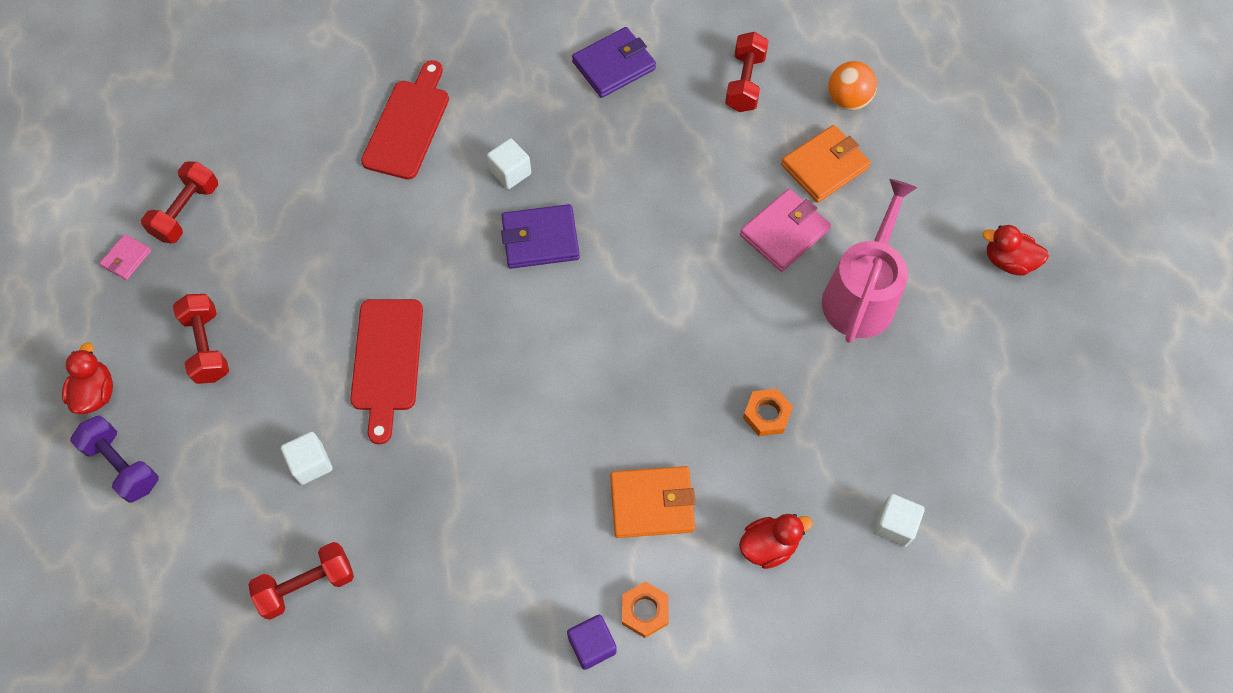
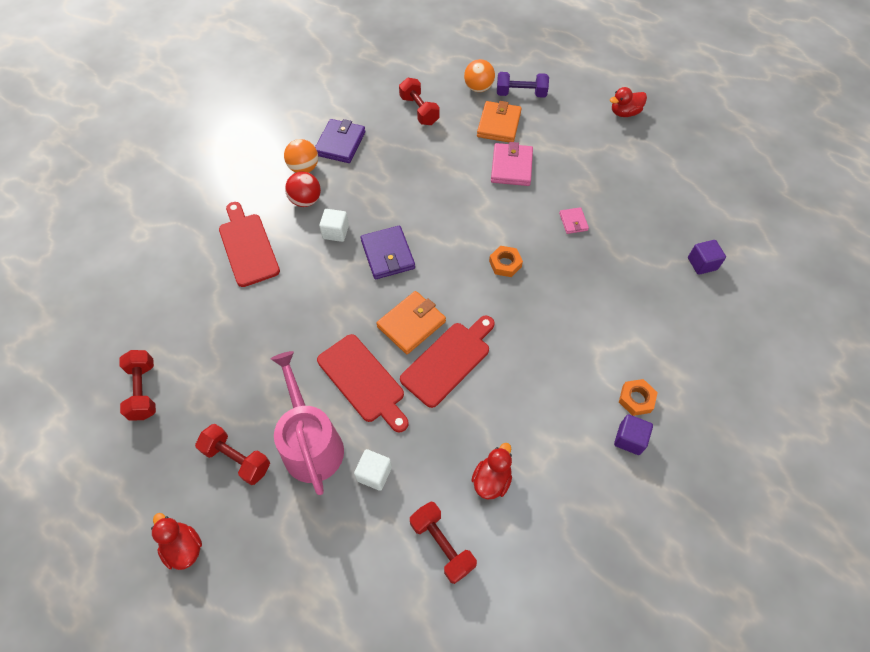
camera: 40 degrees left, 5 degrees down
(123, 465) = (248, 576): purple dumbbell -> purple dumbbell (521, 94)
(127, 258) = (125, 448): pink wallet -> pink wallet (573, 222)
(307, 585) = (442, 545): red dumbbell -> red dumbbell turned 60 degrees counterclockwise
(489, 407) = (448, 361): none -> red cutting board
(513, 112) = (306, 200): none -> red ball
(540, 239) = (388, 254): purple wallet -> purple wallet turned 60 degrees counterclockwise
(547, 70) = (304, 168): none -> orange ball
(652, 503) = (583, 343): orange wallet -> orange wallet (411, 324)
(766, 414) = (592, 257): orange nut -> orange nut (505, 264)
(768, 546) = (659, 318): red duck -> red duck (491, 480)
(861, 295) = (577, 171): pink watering can -> pink watering can (311, 444)
(894, 525) = (702, 264): white cube -> purple cube

